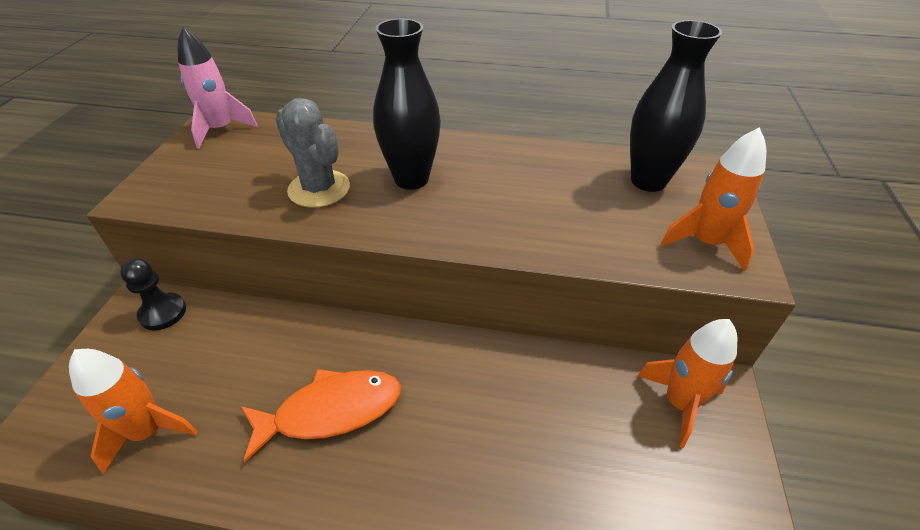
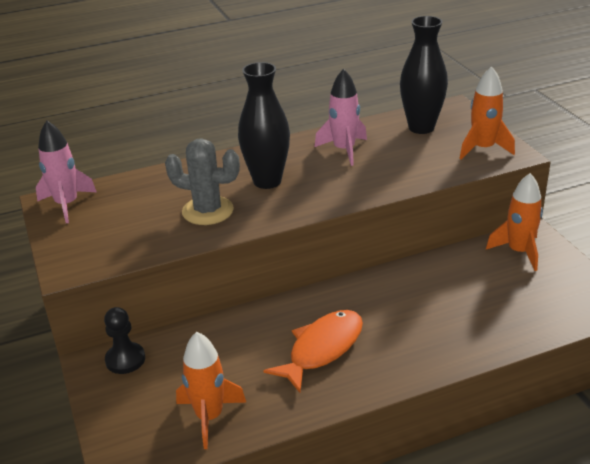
camera: 30 degrees left, 10 degrees down
(529, 175) = (344, 150): none -> pink rocket

